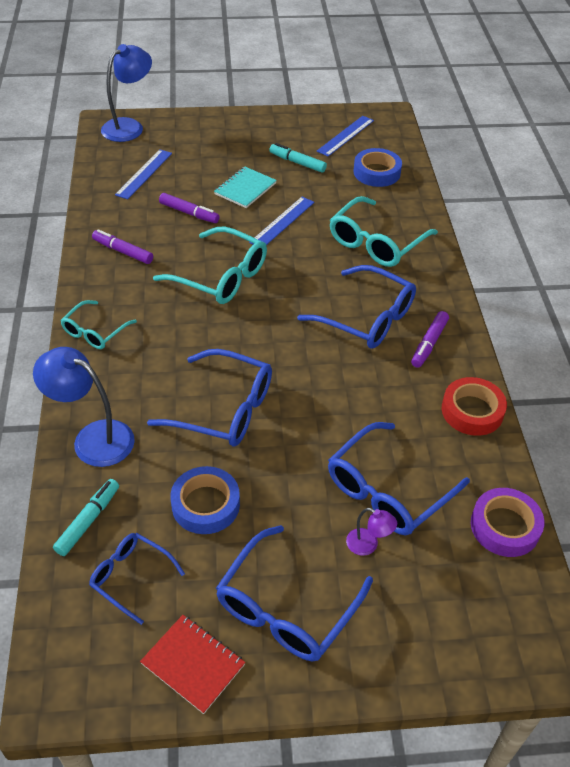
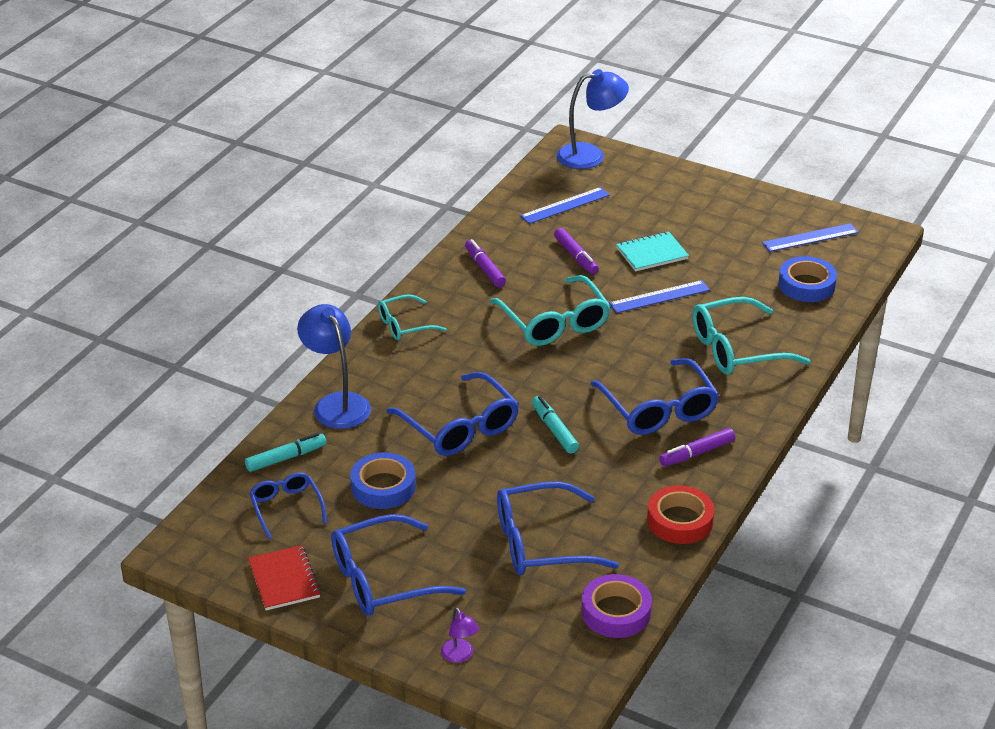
camera: 35 degrees right, 10 degrees down
(297, 162) = (730, 247): turquoise marker -> turquoise marker (554, 430)
(368, 545) = (486, 571): purple lamp -> purple lamp (460, 656)

